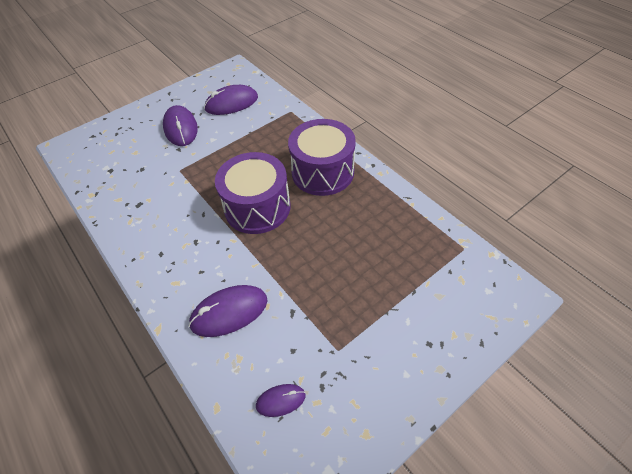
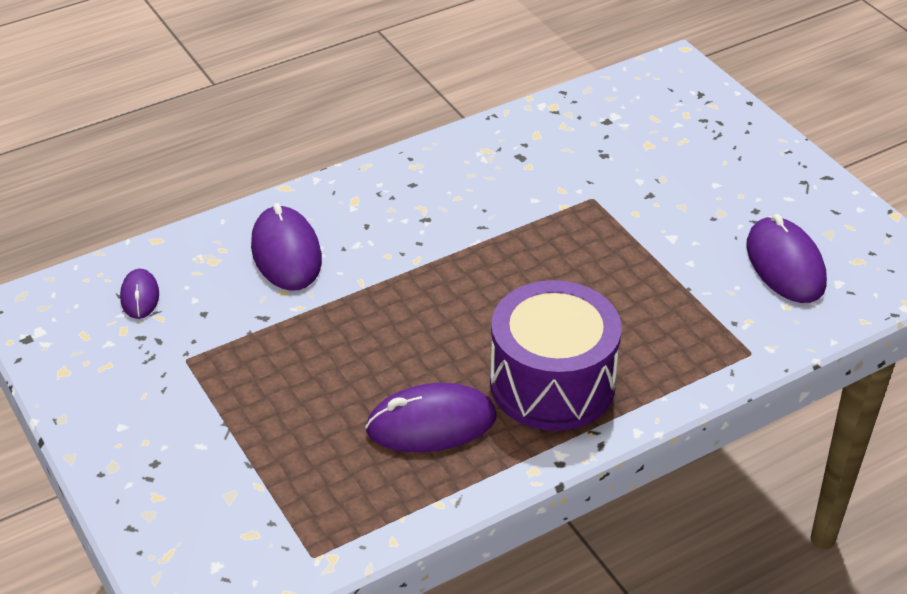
camera: 95 degrees right, 10 degrees down
(181, 128) = (709, 196): purple mouse -> purple mouse (431, 423)
(257, 207) = (481, 290): purple drum -> none

